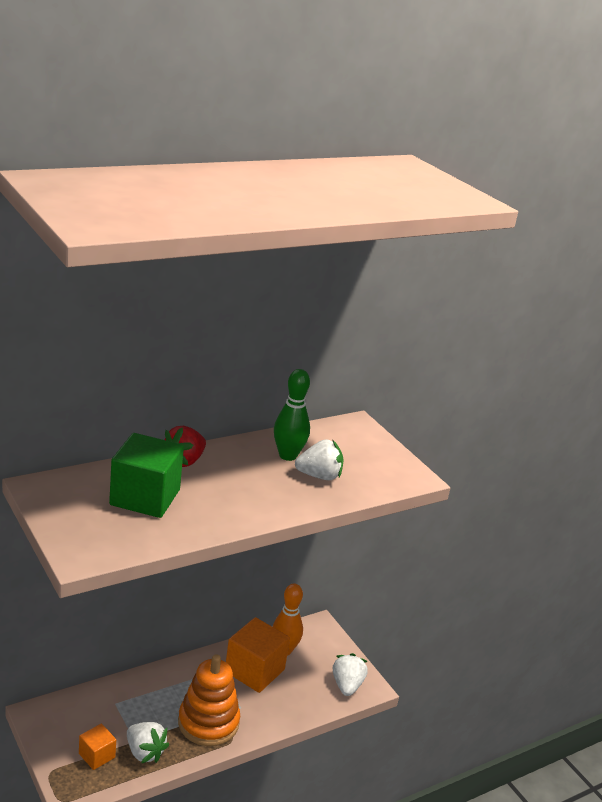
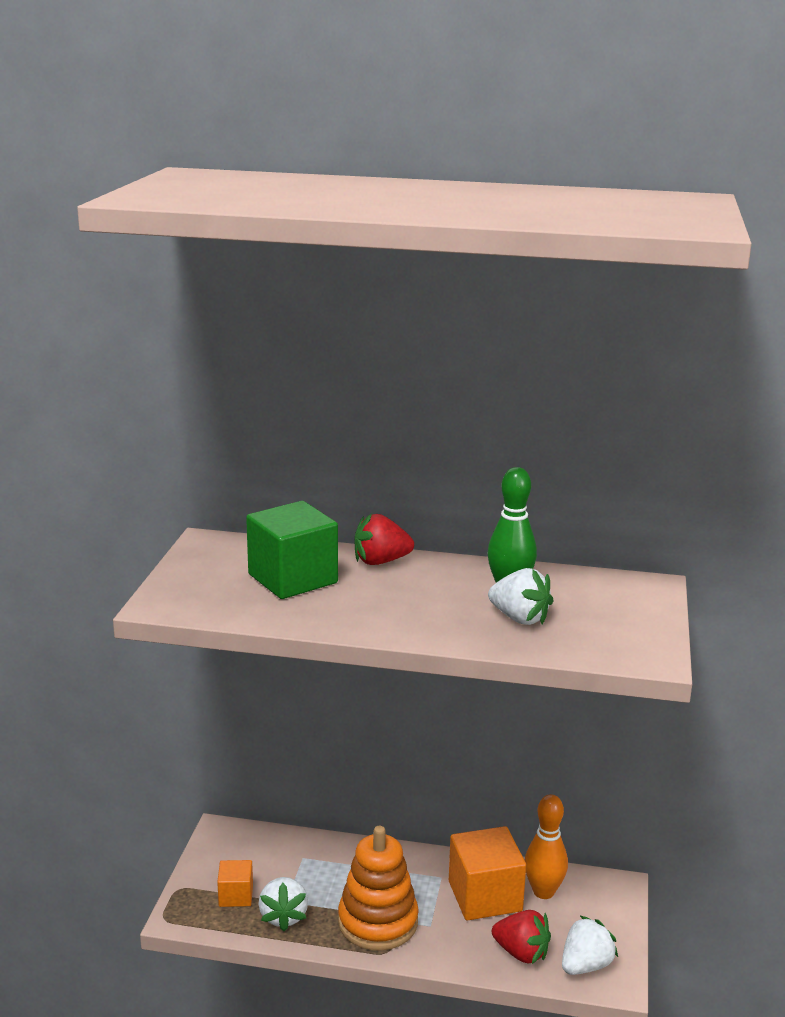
camera: 45 degrees right, 5 degrees down
(307, 697) = (521, 953): none -> red strawberry

